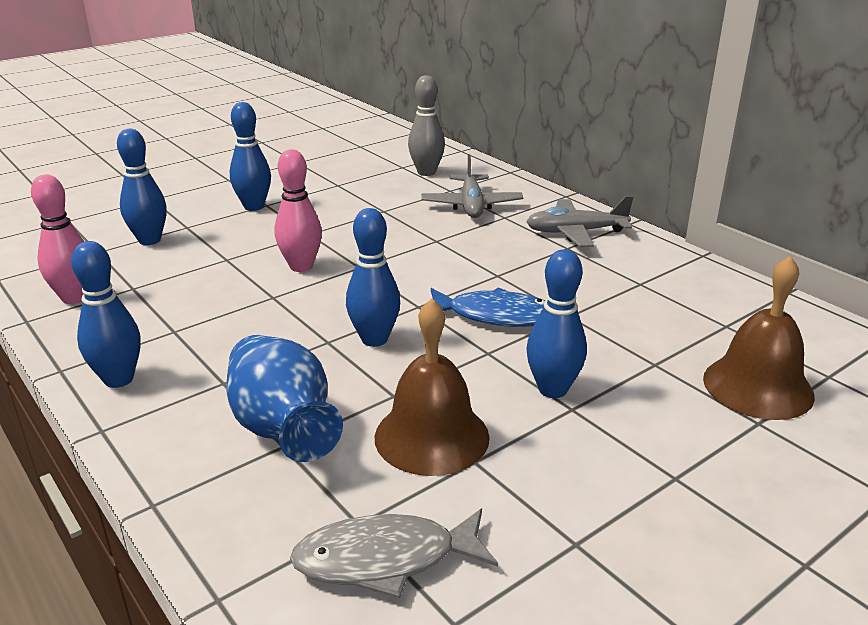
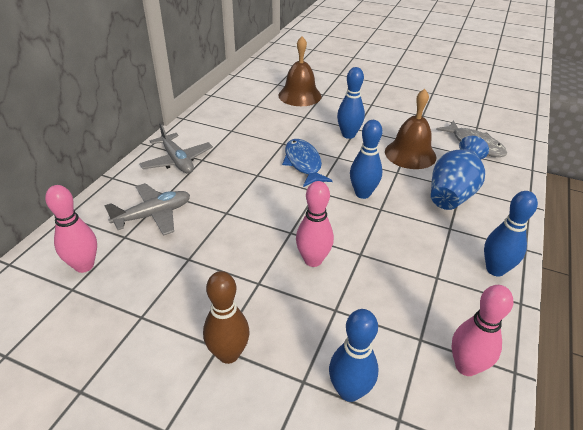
camera: 120 degrees left, 10 degrees up
(254, 206) = (228, 354): blue bowling pin -> brown bowling pin
(426, 172) = (84, 265): grey bowling pin -> pink bowling pin

